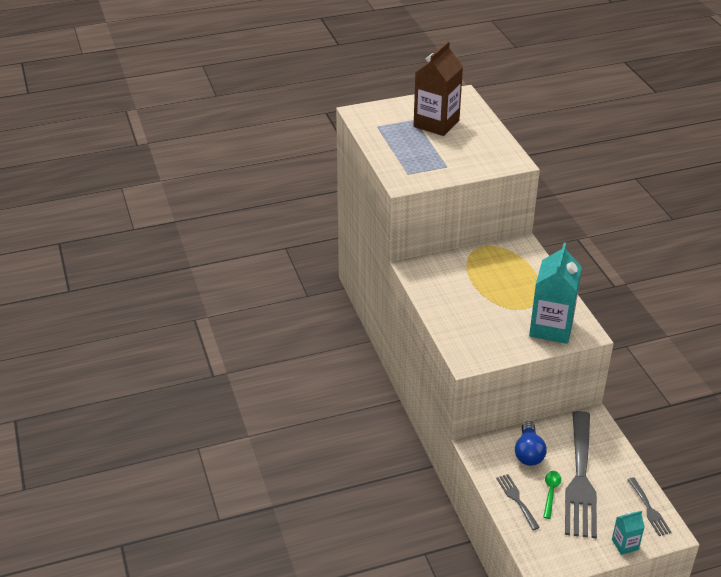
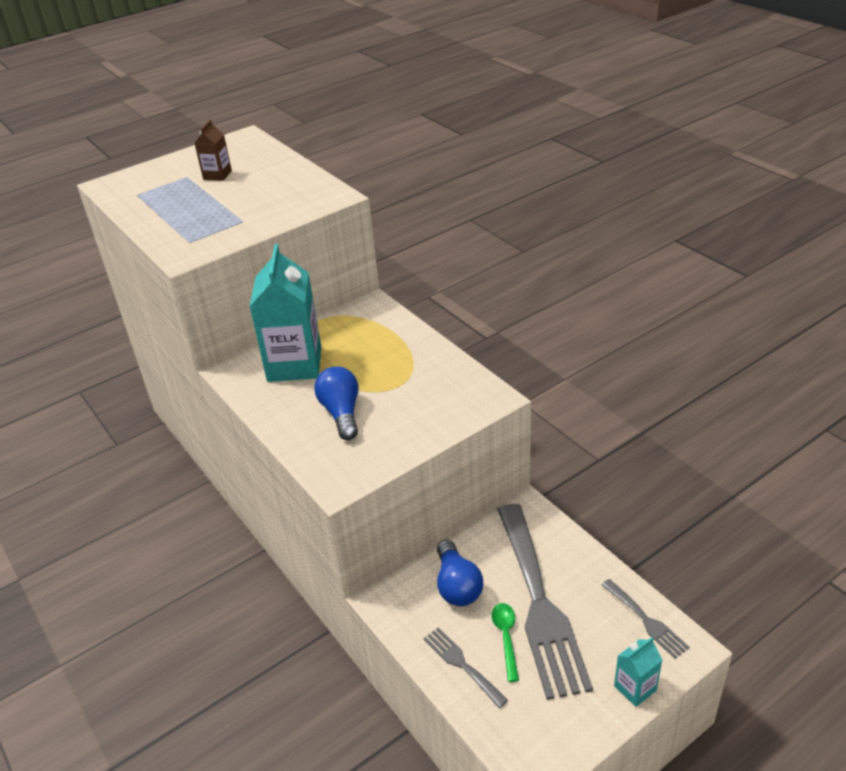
camera: 15 degrees left, 0 degrees up
(436, 123) = (217, 175): brown carton -> brown carton, size x0.47
(481, 316) = (341, 413): none -> blue light bulb
(551, 328) = (442, 403): turquoise carton -> turquoise carton (294, 364)

